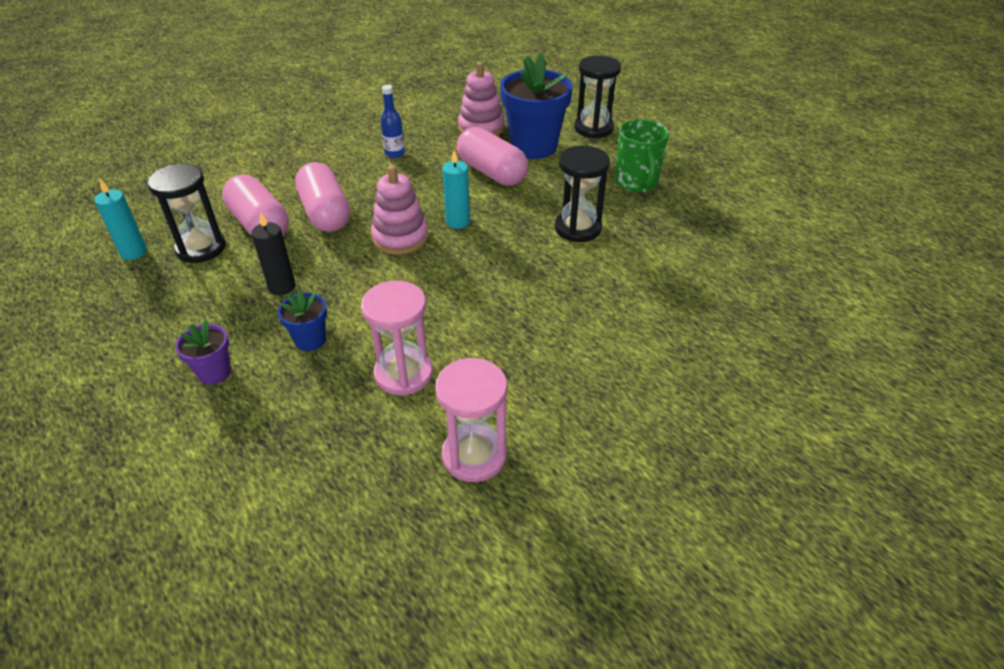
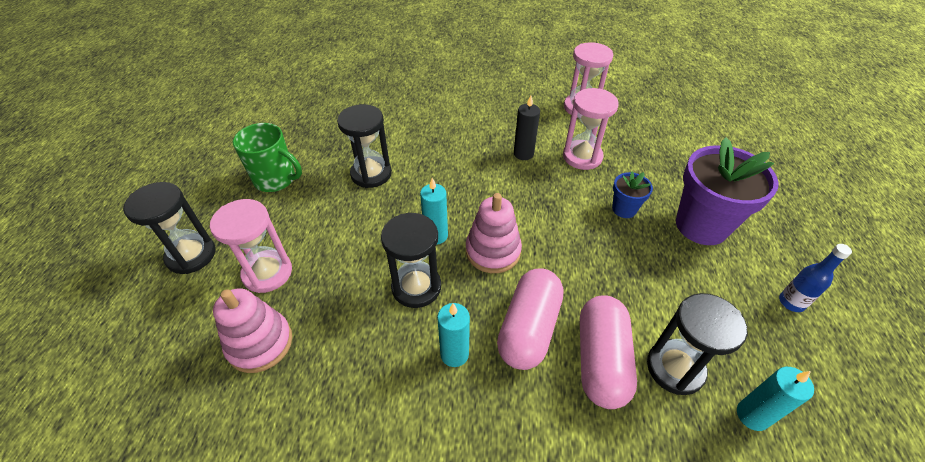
camera: 135 degrees left, 5 degrees up
(214, 372) = (701, 225): purple flower pot -> purple flower pot, size x2.06
(282, 287) = (620, 266): black candle -> black candle (523, 154)
(362, 179) = (454, 354): none -> turquoise candle
(394, 153) = (384, 373): blue bottle -> blue bottle (791, 302)
(429, 191) = (416, 287): none -> black hourglass
(492, 172) = (343, 268): pink capsule -> none
(534, 147) = (267, 273): blue flower pot -> pink hourglass
(636, 182) = (276, 179): green mug -> green mug turned 75 degrees clockwise

